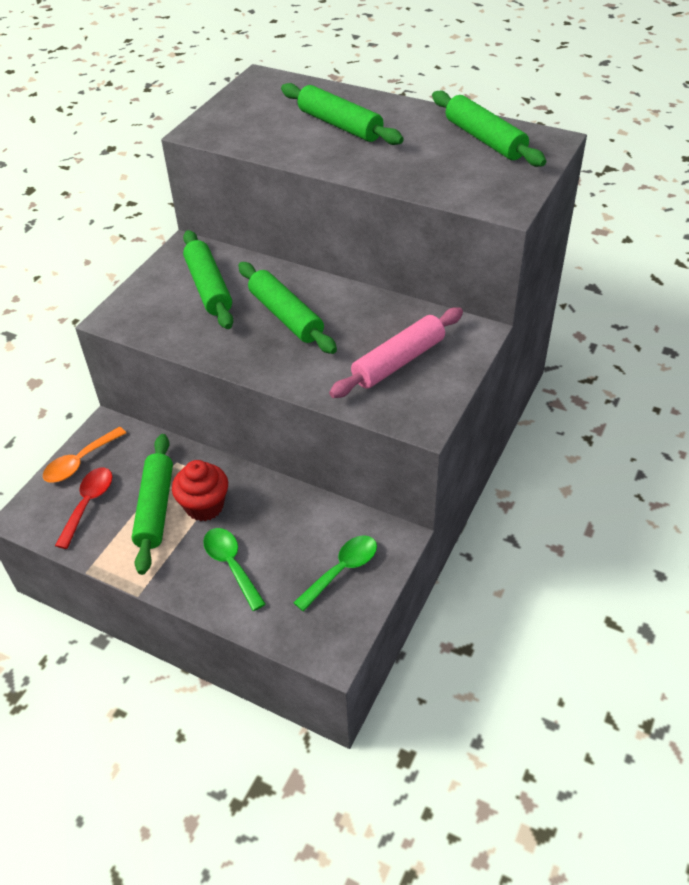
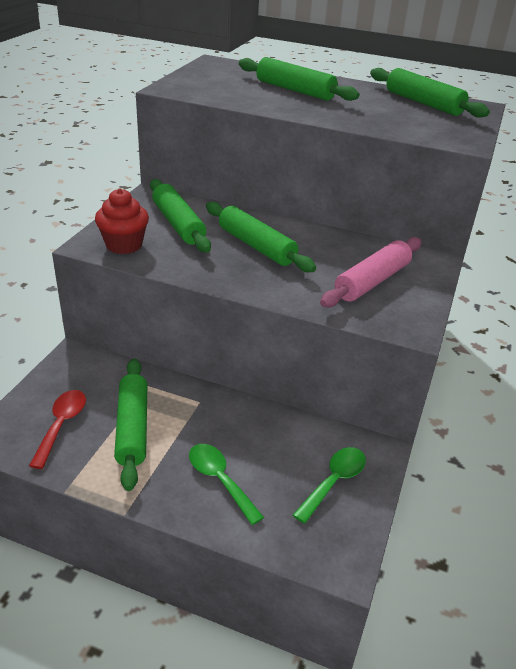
camera: 10 degrees left, 10 degrees down
(80, 462) = (49, 386): orange spoon -> none
(204, 506) = (183, 425): red cupcake -> red cupcake (124, 245)

